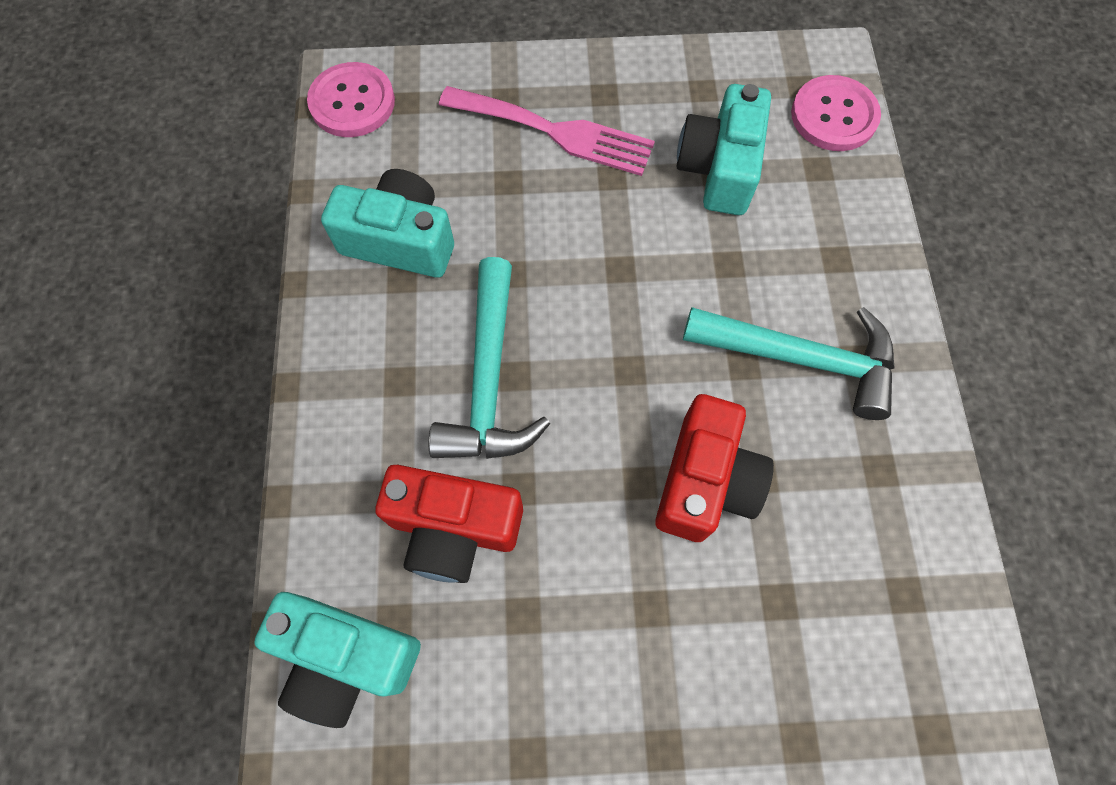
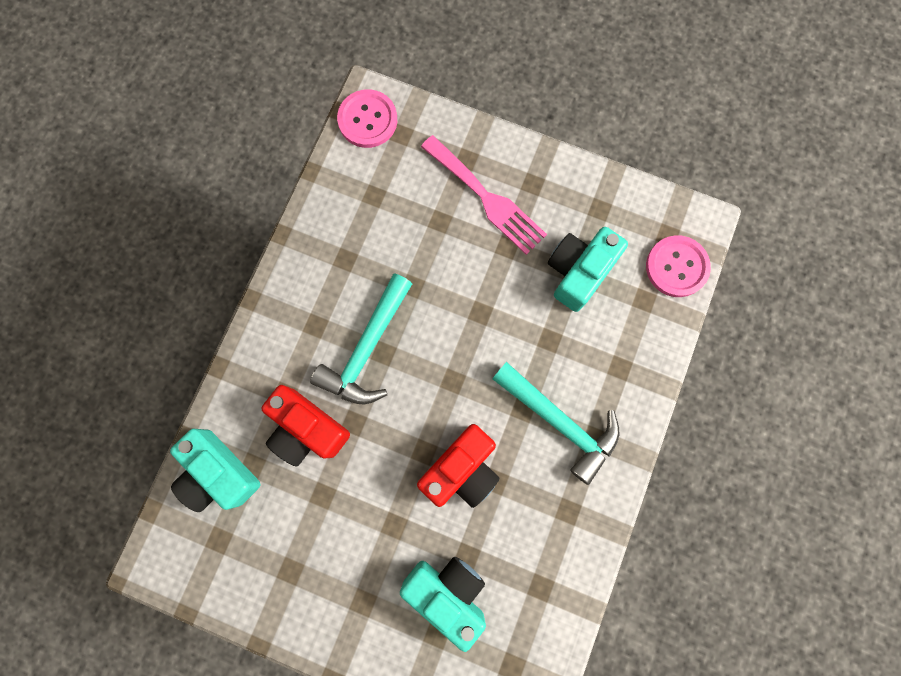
camera: 25 degrees right, 10 degrees up
(400, 240) = (355, 233): turquoise camera -> turquoise camera (448, 592)

